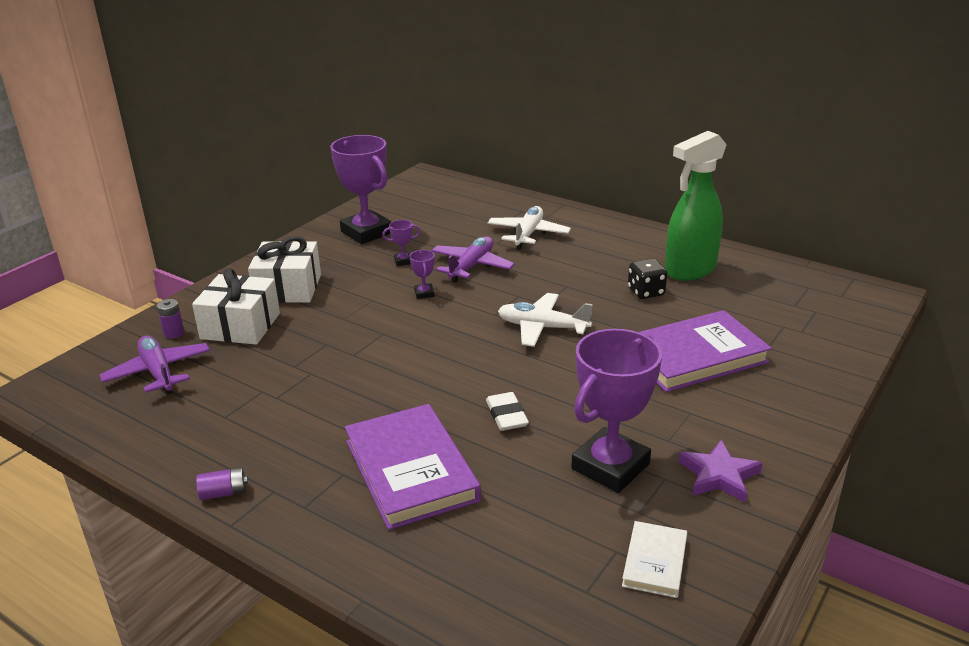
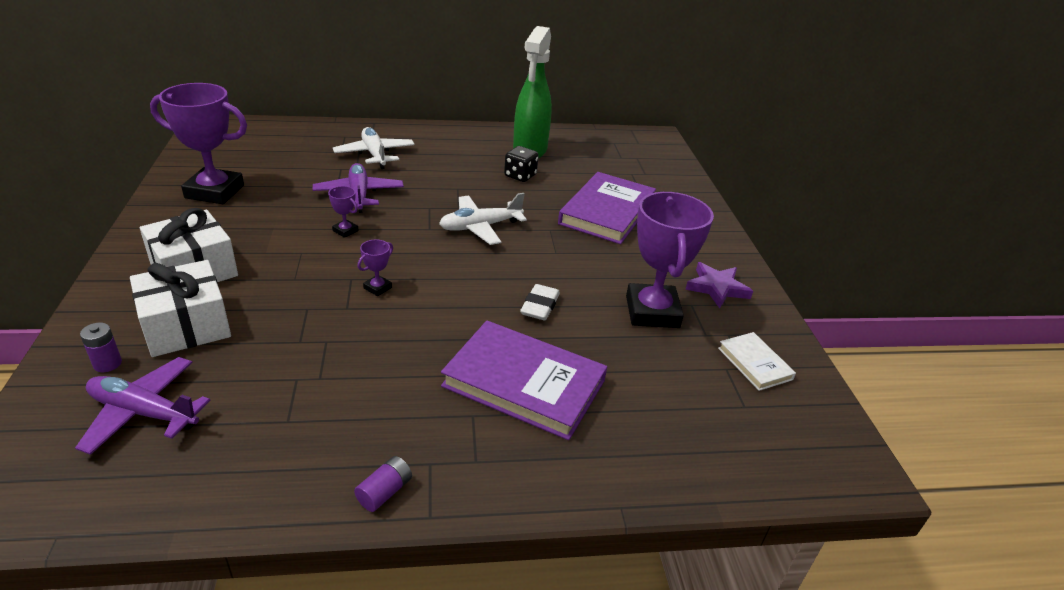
camera: 45 degrees left, 5 degrees up
(403, 261) = (288, 208): purple trophy -> purple trophy (377, 288)
(506, 416) = (540, 306): white eraser -> white eraser turned 75 degrees clockwise

